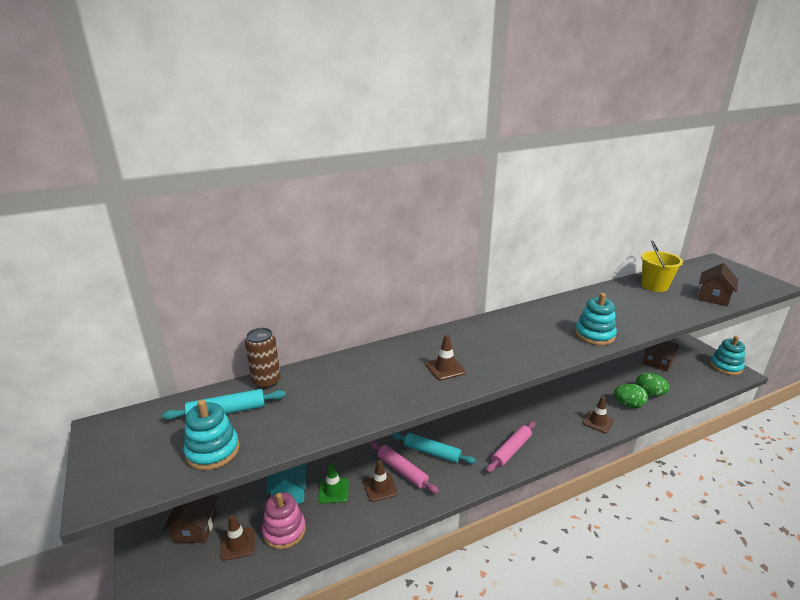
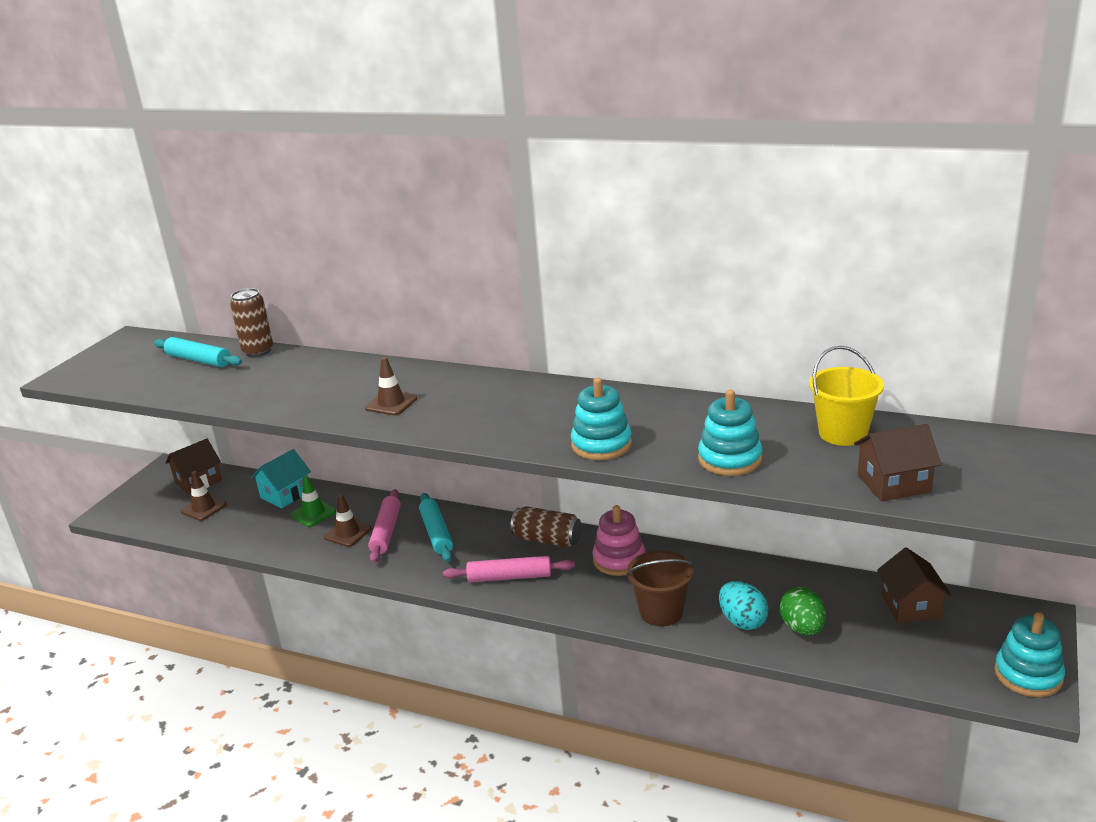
camera: 50 degrees right, 0 degrees up
(213, 451) = (146, 381): turquoise stacking toy -> turquoise stacking toy (730, 459)
(284, 531) = (240, 519): pink stacking toy -> pink stacking toy (619, 560)
(491, 419) = (547, 540): none -> brown can
(597, 422) = (661, 612): brown traffic cone -> brown bucket
(628, 405) = (742, 621): green egg -> turquoise egg

